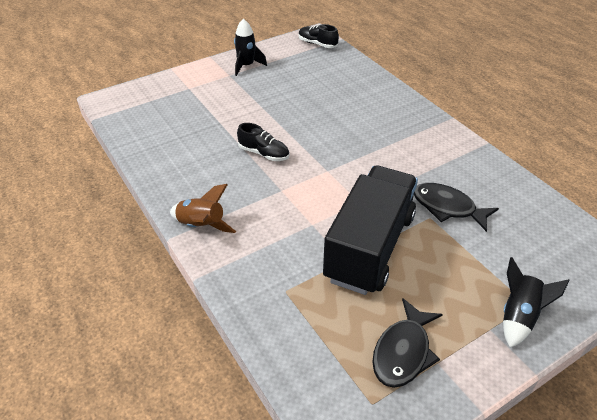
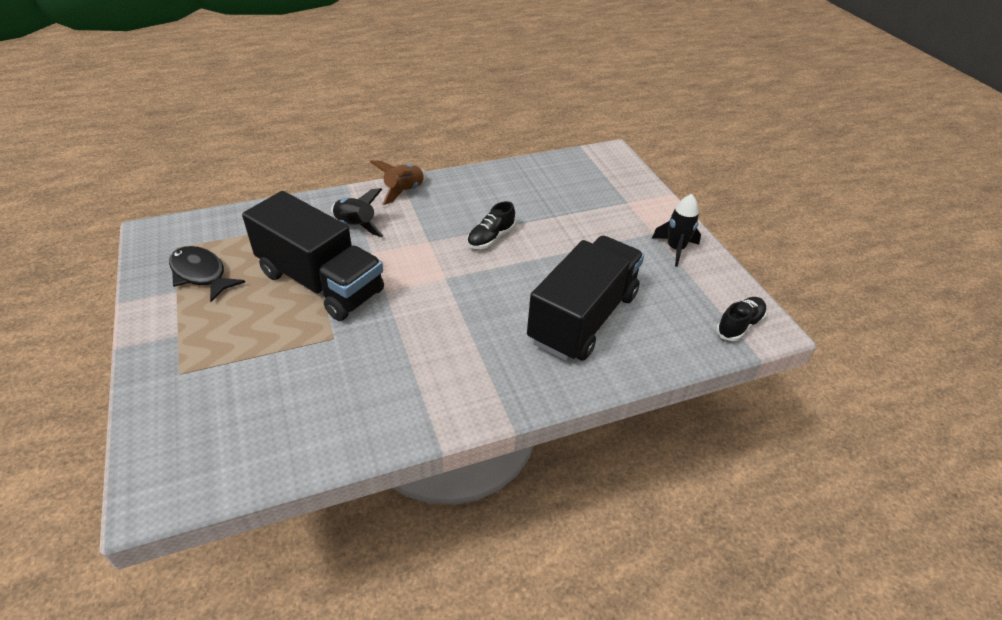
camera: 100 degrees right, 0 degrees up
(340, 99) = (583, 318): none -> black truck
(447, 207) = (340, 358): black fish -> none
(519, 316) = (173, 361): black rocket -> black rocket (355, 226)

